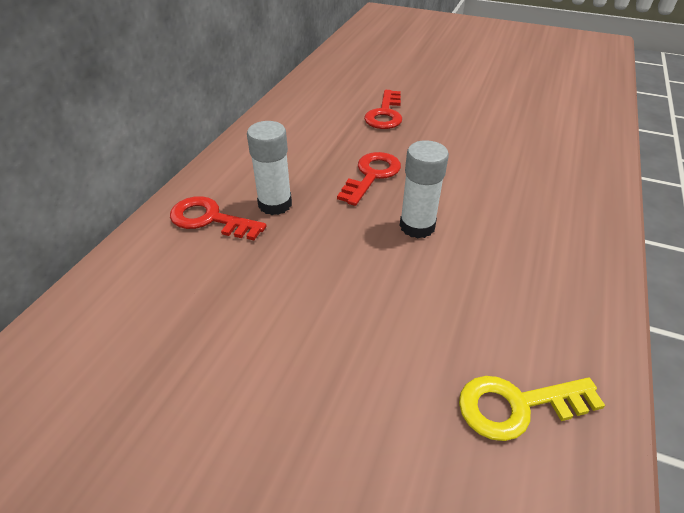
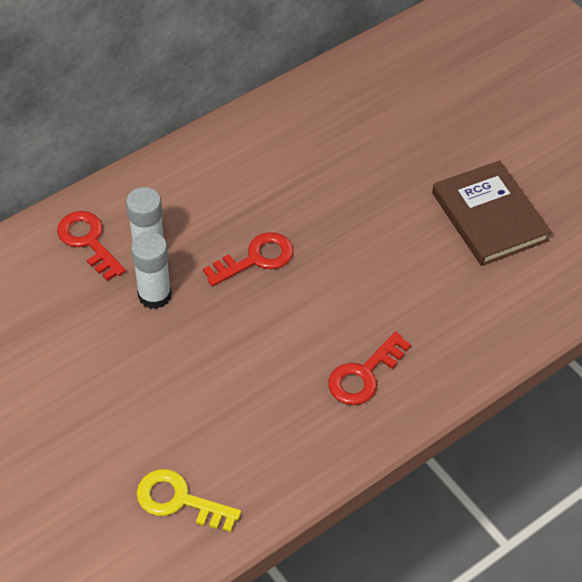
camera: 30 degrees right, 10 degrees up
(385, 114) = (340, 184): red key -> red key (364, 375)
(417, 226) = (245, 333): white glue stick -> white glue stick (154, 295)
(500, 98) = (489, 216): none -> brown book

